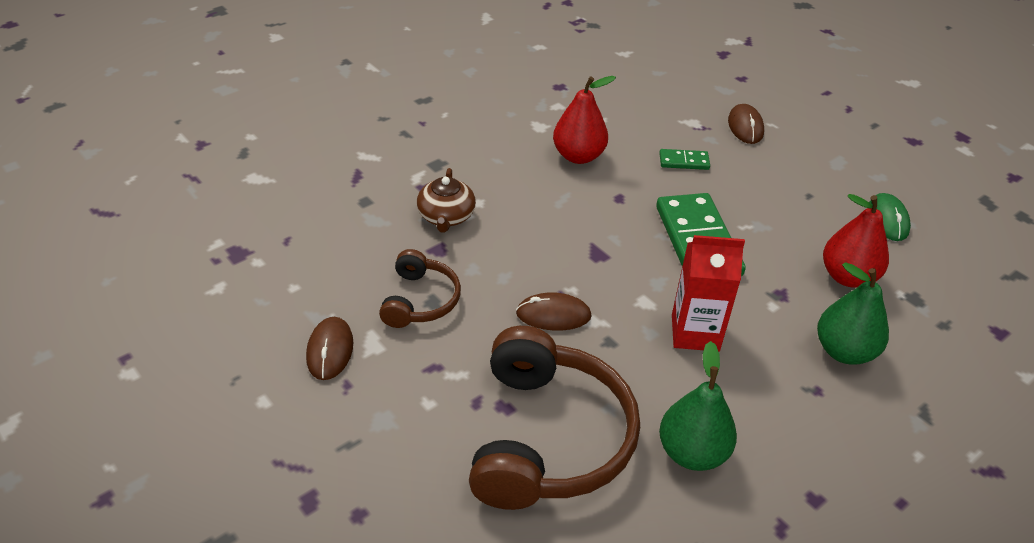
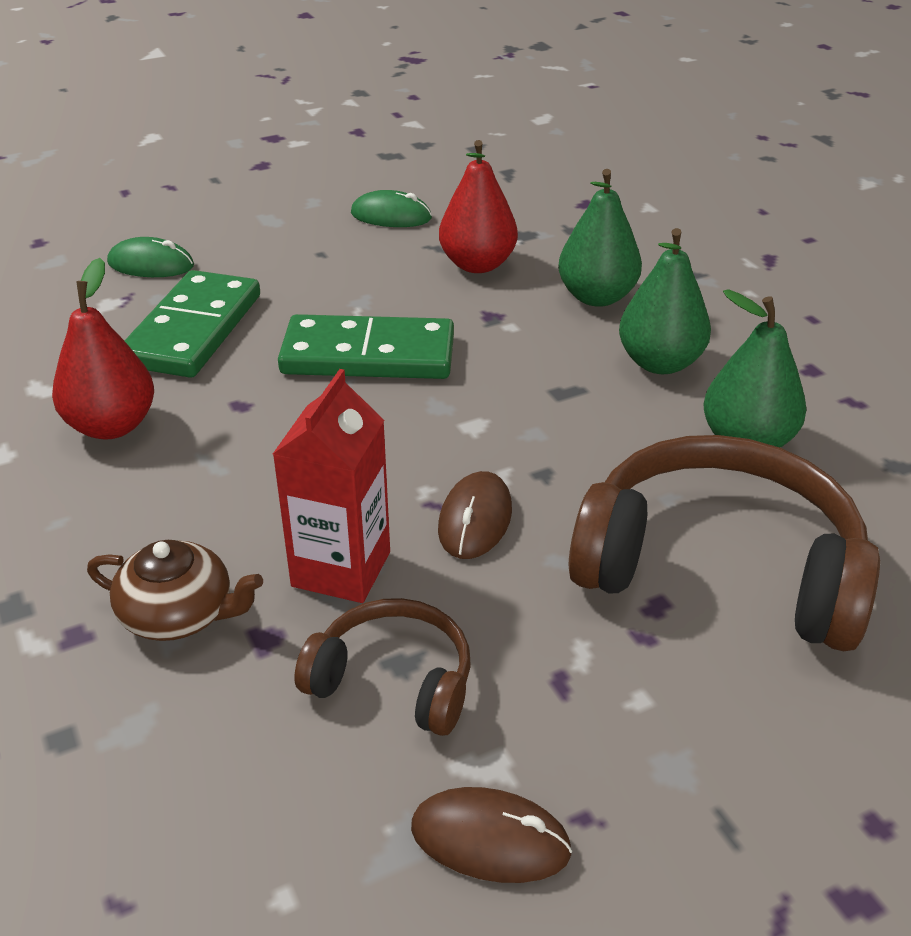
camera: 75 degrees left, 5 degrees down
(684, 161) = (193, 330): green domino -> green domino, size x2.13
(695, 333) = (543, 395): red carton -> red carton (341, 569)
(745, 126) = (151, 264): brown mouse -> green mouse
(770, 396) = (660, 363): none -> green pear

